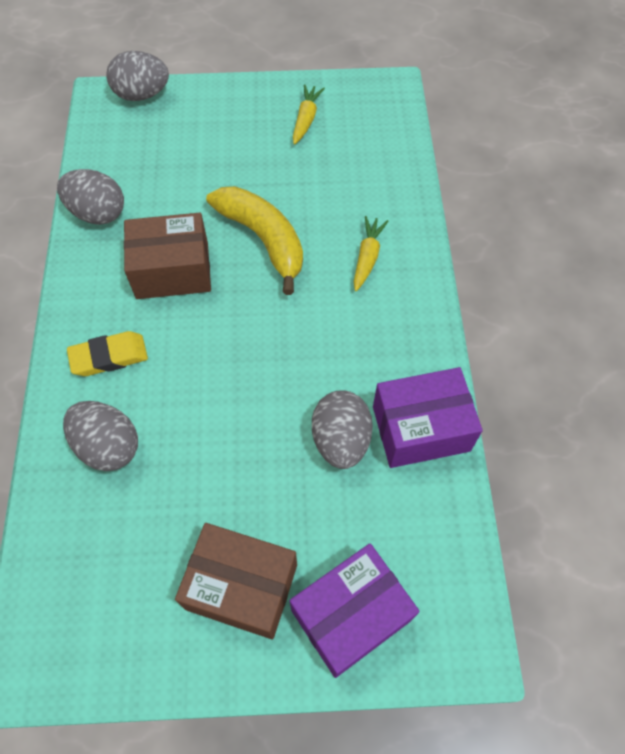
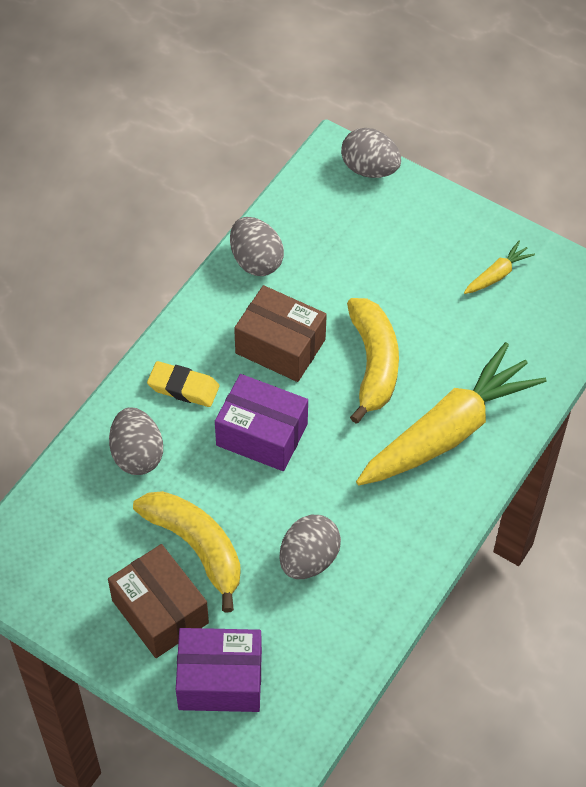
camera: 35 degrees right, 5 degrees down
(230, 497) = (196, 547): none -> yellow banana
(367, 257) = (448, 431): yellow carrot -> yellow carrot, size x2.43
(421, 428) = (377, 591): purple box -> purple box (262, 434)

